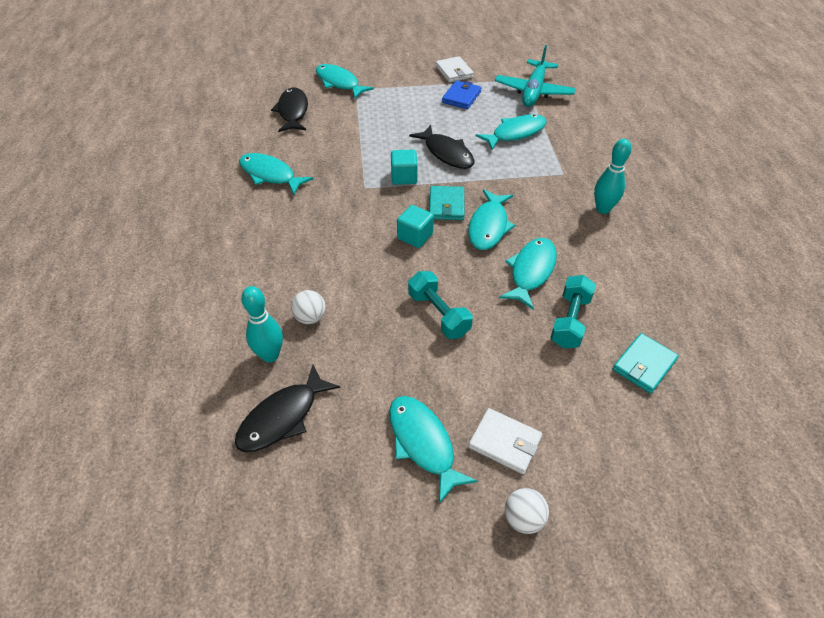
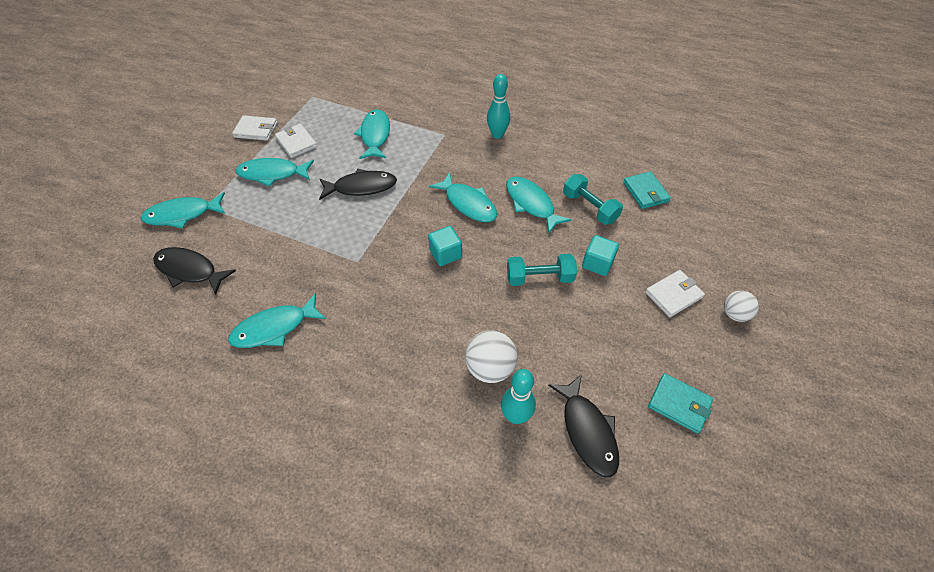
camera: 60 degrees left, 5 degrees up
(310, 317) = (490, 368): white ball -> white ball, size x1.55
(404, 177) = (367, 228): turquoise cube -> turquoise cube (597, 263)
(423, 443) = (654, 343): turquoise fish -> turquoise fish (272, 174)
(446, 205) = (425, 217): turquoise wallet -> turquoise wallet (679, 404)
(461, 97) = (296, 143): blue wallet -> white wallet
(533, 91) = (334, 99): turquoise plane -> none

